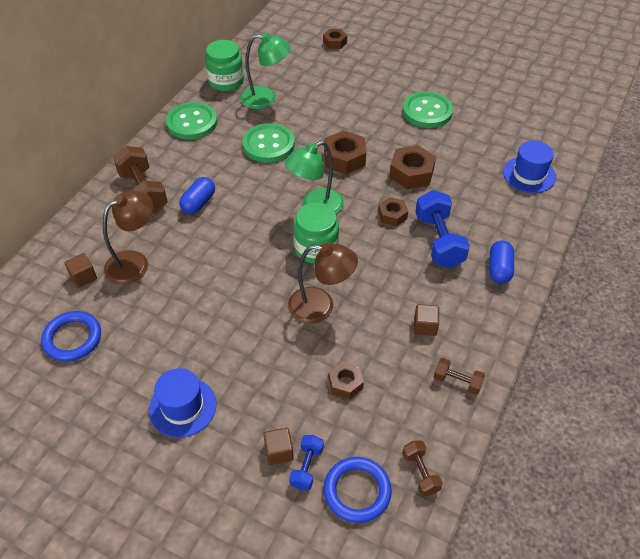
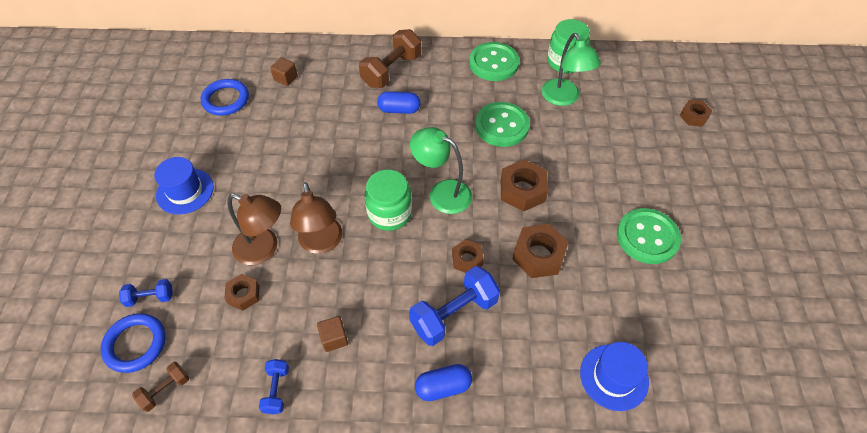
camera: 65 degrees right, 5 degrees up
(134, 262) = (314, 100): brown lamp -> brown lamp (264, 249)
(279, 452) = (160, 272): brown cube -> none
(457, 382) = (276, 390): brown dumbbell -> blue dumbbell

